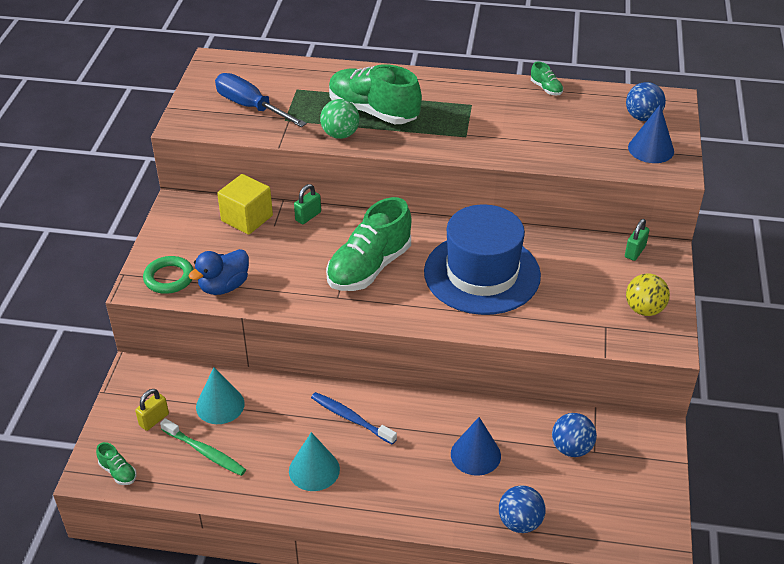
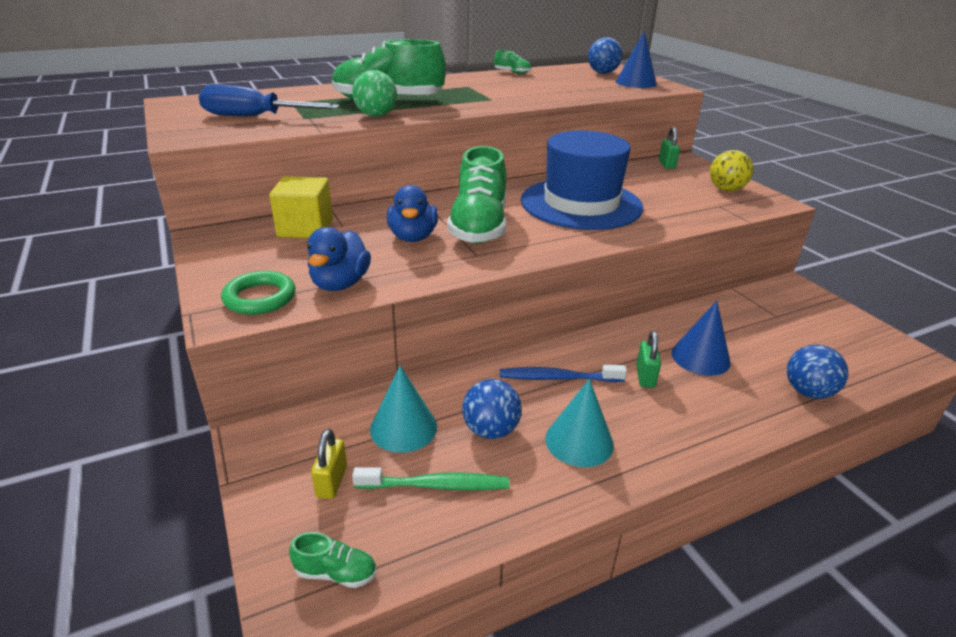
camera: 35 degrees left, 10 degrees down
(308, 216) = (371, 211): green padlock -> green padlock (645, 376)
(311, 259) = (413, 237): none -> blue duck
(571, 448) = (759, 320): blue ball -> blue ball (491, 430)

